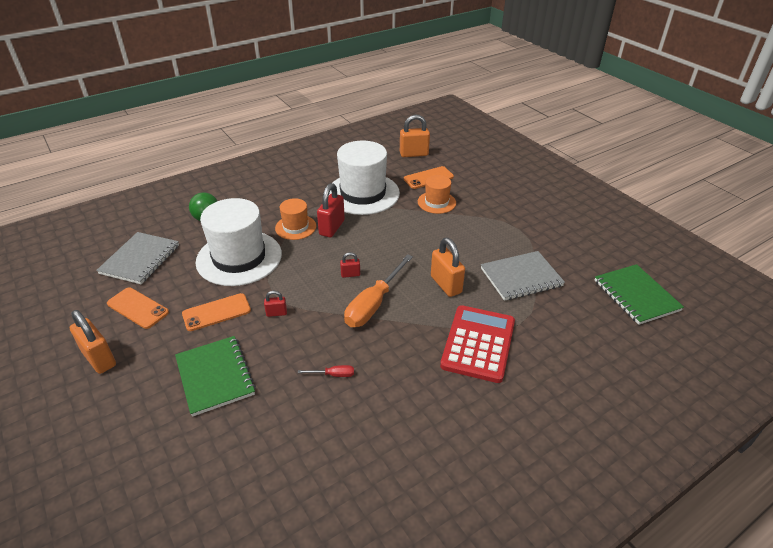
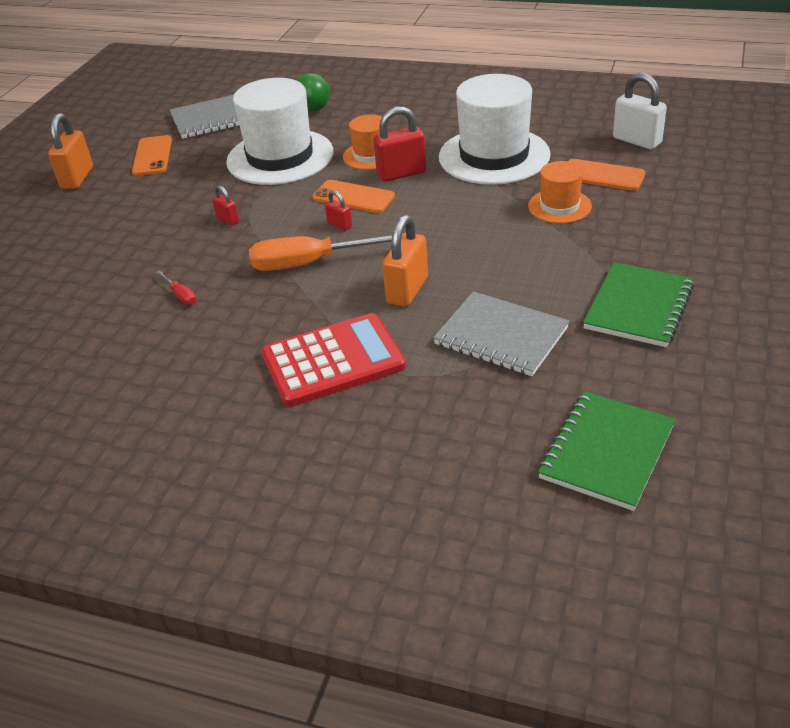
camera: 55 degrees right, 0 degrees up
(215, 376) = (113, 238): green notebook -> green notebook (639, 307)
(216, 312) = (191, 191): orange phone -> orange phone (353, 197)
(414, 154) = (637, 141): orange padlock -> white padlock

